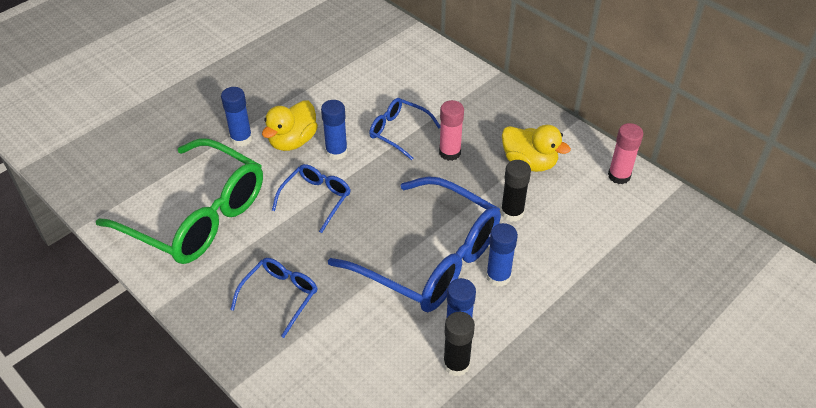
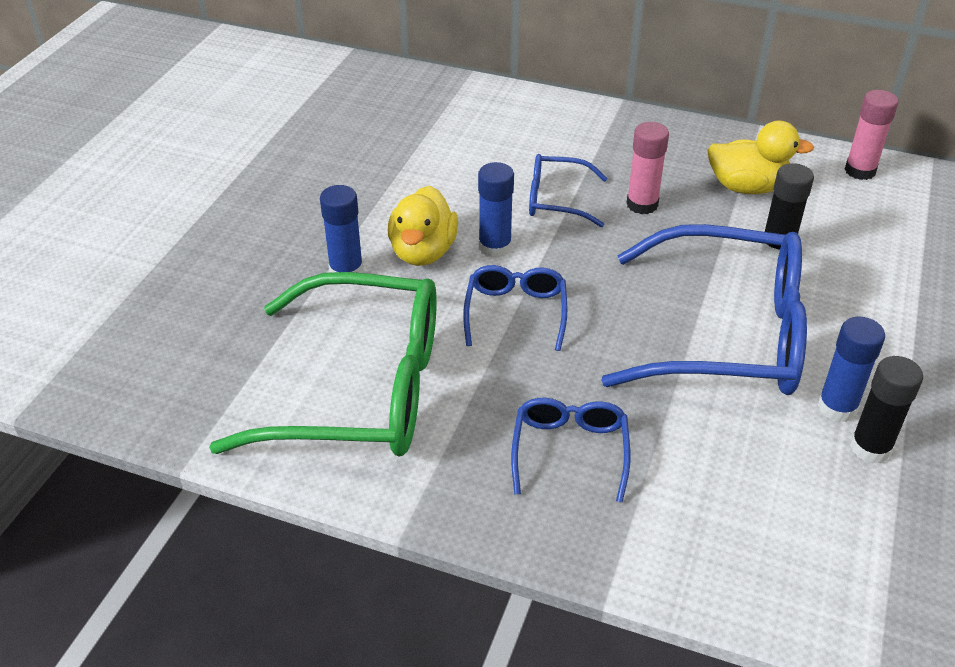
camera: 25 degrees left, 5 degrees down
(498, 276) = (826, 326): blue glue stick -> none

